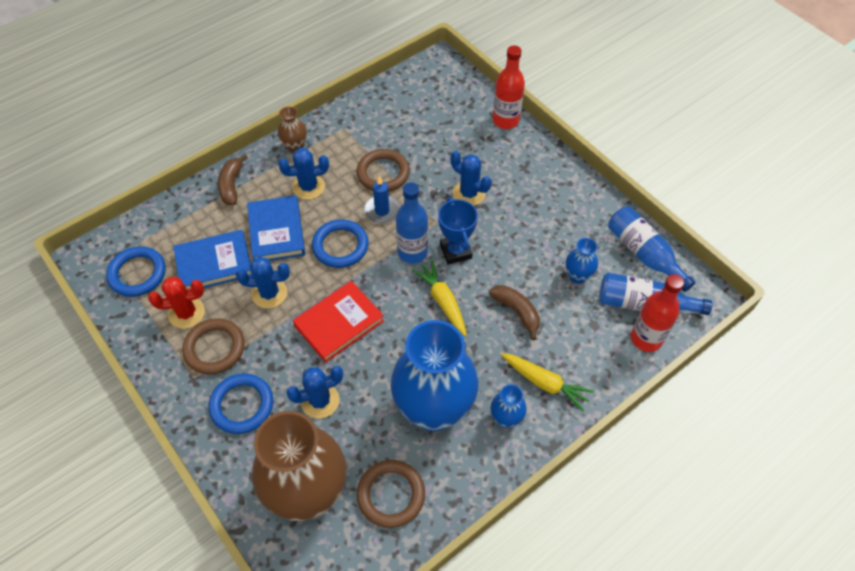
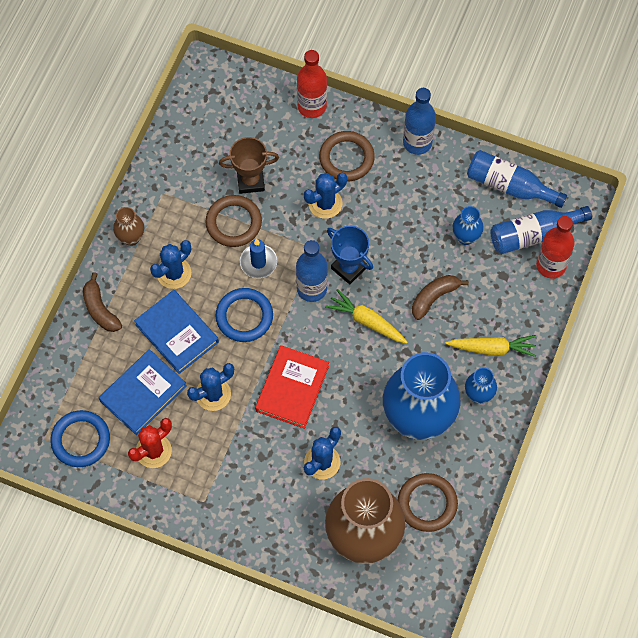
camera: 30 degrees left, 10 degrees up
(214, 348) = (202, 467): brown ring -> brown ring (346, 158)
(242, 405) = (261, 501): blue ring -> none
(418, 150) = (250, 181): none -> brown trophy
(469, 193) = (325, 203): blue cactus -> blue cactus turned 45 degrees counterclockwise
(516, 312) = (434, 297): brown banana -> brown banana turned 60 degrees counterclockwise
(579, 184) = (417, 142): none -> blue bottle

